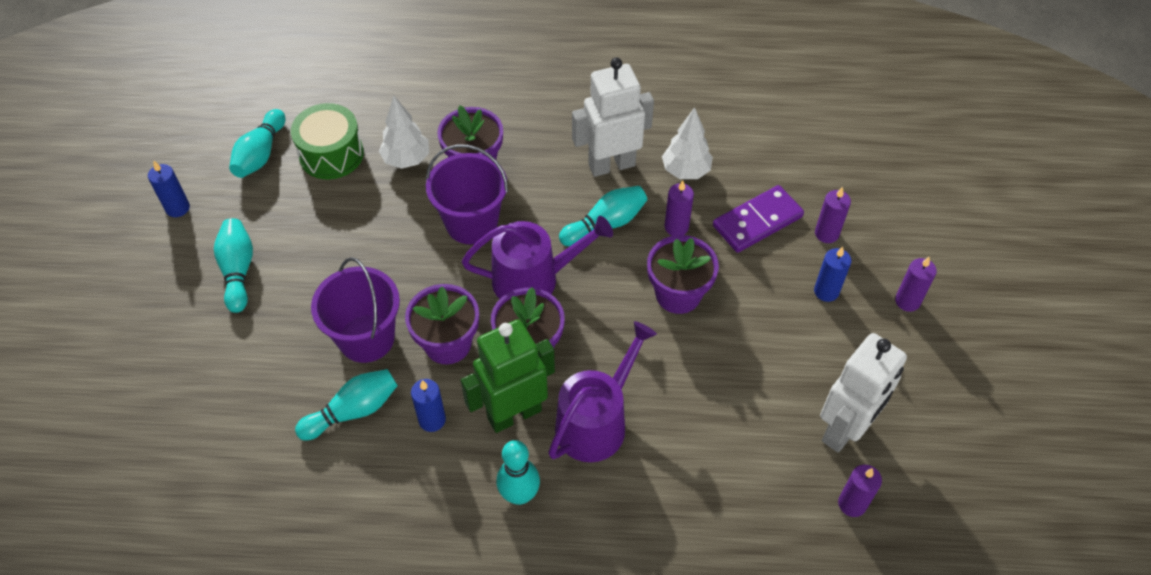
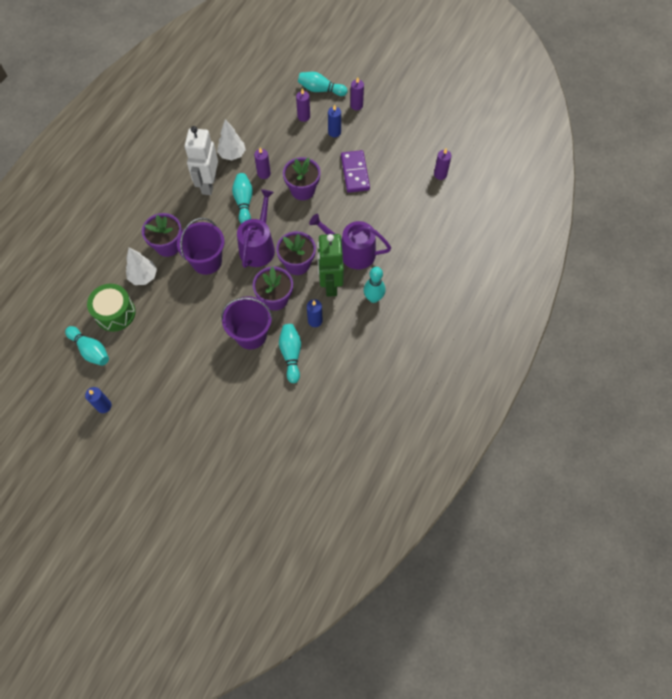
camera: 65 degrees left, 10 degrees up
(238, 271) = (170, 385): turquoise bowling pin -> turquoise bowling pin (320, 90)
(596, 422) = (352, 252): purple watering can -> purple watering can turned 45 degrees counterclockwise
(757, 221) = (280, 140): purple domino -> purple domino (355, 173)
(844, 430) = (406, 160): white robot -> none

